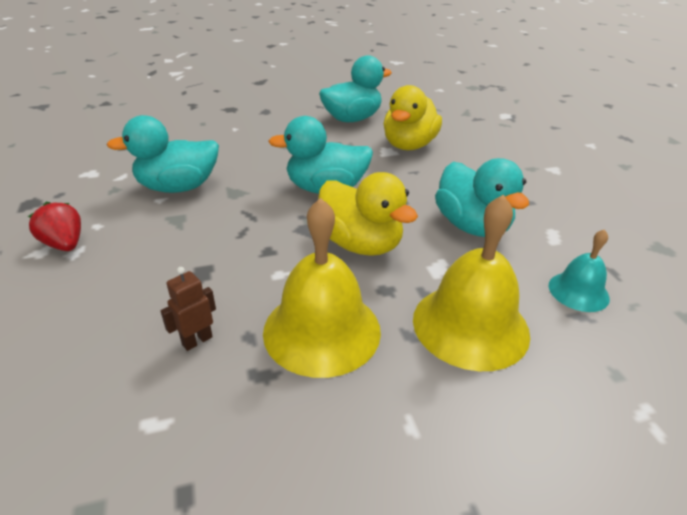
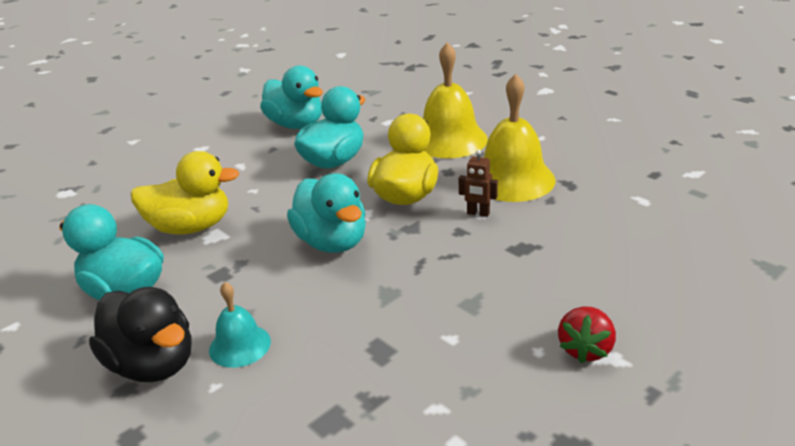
camera: 115 degrees left, 5 degrees down
(178, 187) = (415, 340): turquoise duck -> turquoise duck (296, 125)
(197, 340) = (578, 215): brown robot -> brown robot (478, 213)
(274, 118) = (153, 364): none -> black duck
(578, 291) = (379, 118): turquoise bell -> turquoise bell (240, 345)

